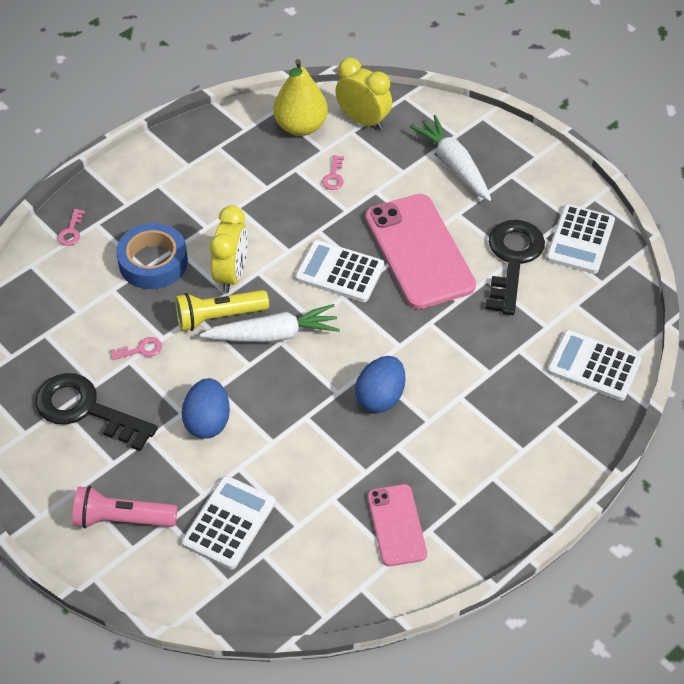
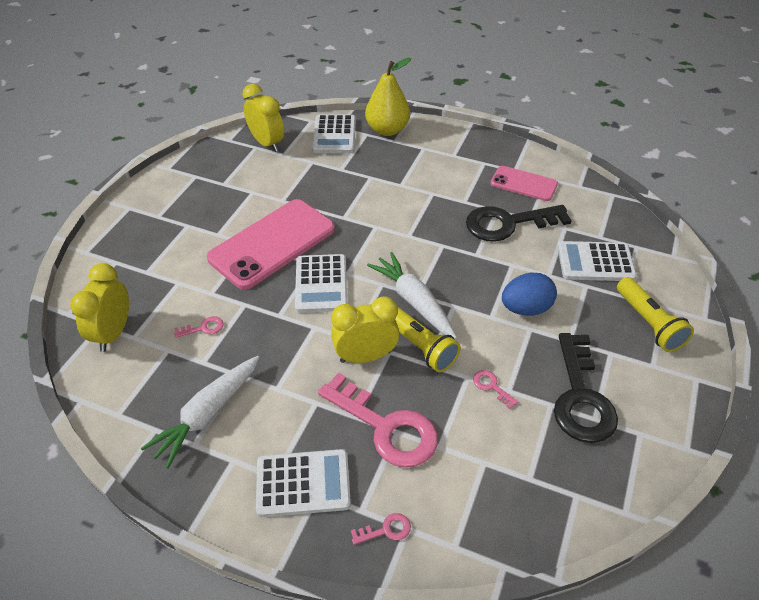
camera: 115 degrees left, 5 degrees down
(122, 519) = (648, 323): pink flashlight -> yellow flashlight
(153, 262) = (385, 427): blue tape -> pink key
(301, 126) = (137, 380): yellow pear -> yellow pear (387, 130)
(380, 397) = (430, 221): blue egg -> none
(397, 525) = (523, 184): pink phone -> pink phone turned 60 degrees clockwise
(453, 165) = (158, 252): white carrot -> white carrot (207, 414)
(512, 260) = (256, 192): black key -> black key (508, 223)
(580, 240) = (217, 165): white calculator -> white calculator (303, 483)
(604, 295) = (267, 143): none -> yellow clock

